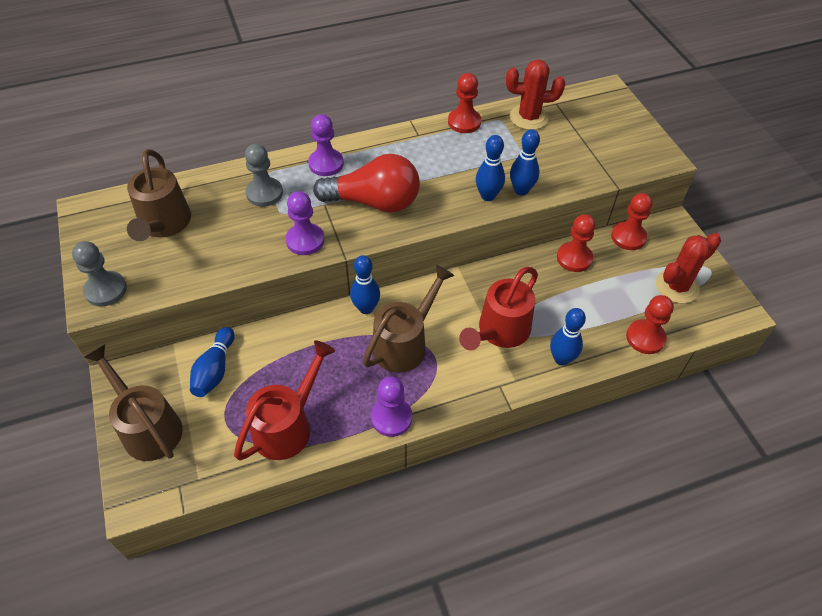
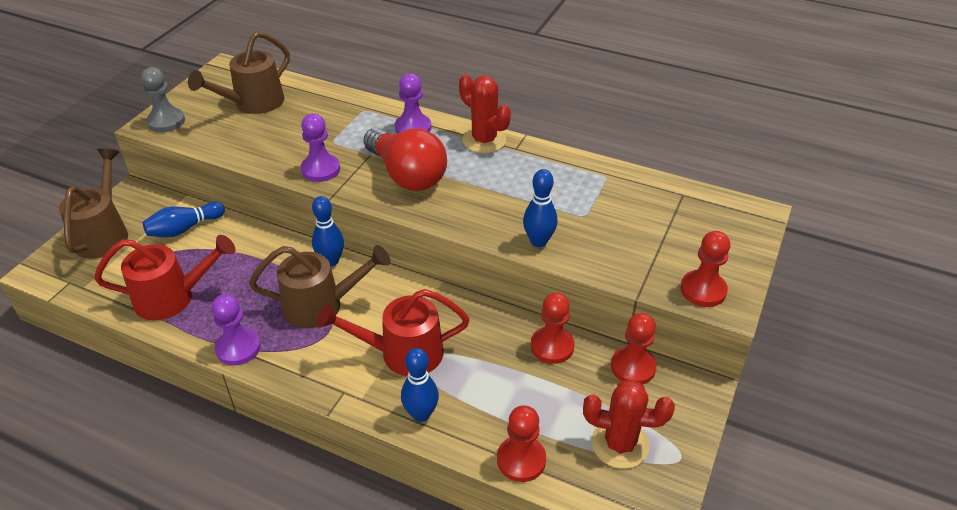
camera: 45 degrees right, 10 degrees down
(264, 193) = (342, 122): grey pawn -> none
(464, 122) = (569, 161): red pawn -> red pawn (703, 290)
(488, 196) = (503, 227): blue bowling pin -> none
(529, 117) = (636, 190): red cactus -> red cactus (484, 140)

